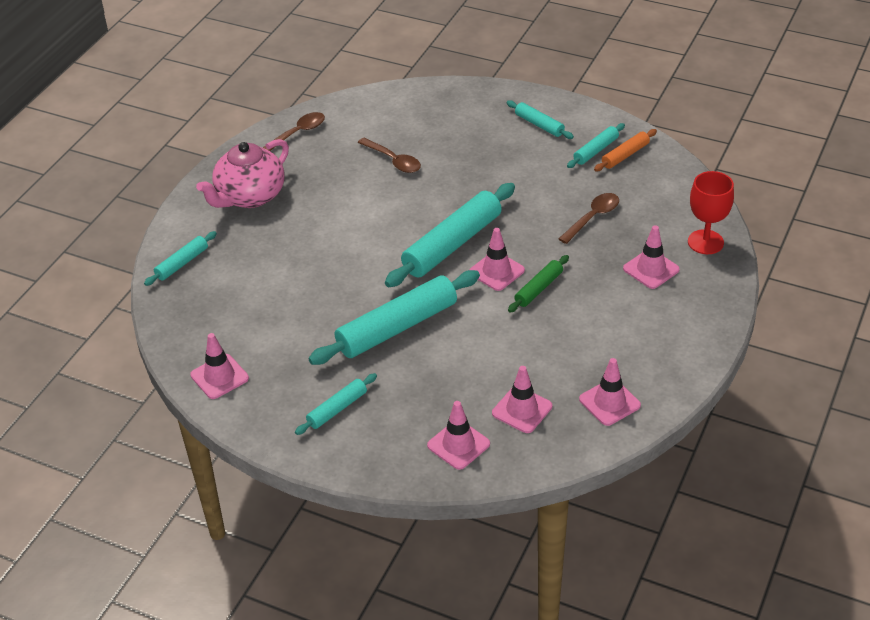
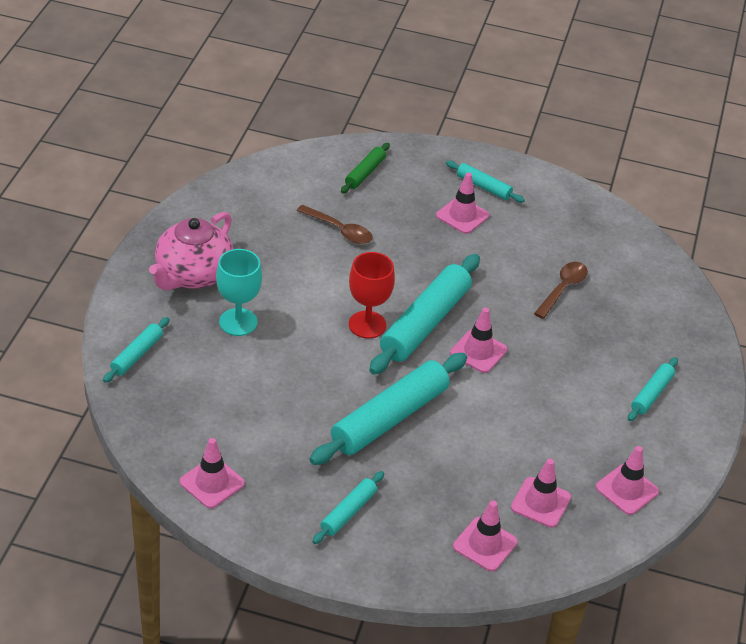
camera: 15 degrees left, 0 degrees up
(279, 238) = (238, 322): none -> turquoise goblet
(297, 133) = (227, 201): brown spoon -> none
(539, 289) = (526, 369): green rolling pin -> green rolling pin (365, 173)
(596, 151) = (548, 215): turquoise rolling pin -> turquoise rolling pin (651, 394)
(625, 155) = (580, 219): orange rolling pin -> none
(651, 269) = (634, 343): pink traffic cone -> pink traffic cone (462, 215)
(705, 242) = (682, 312): red goblet -> red goblet (367, 325)

